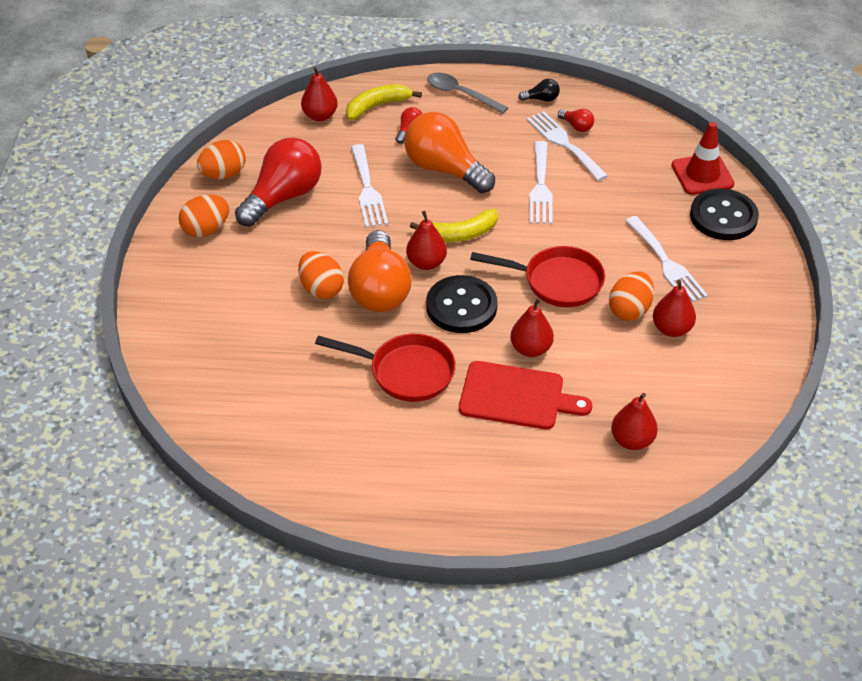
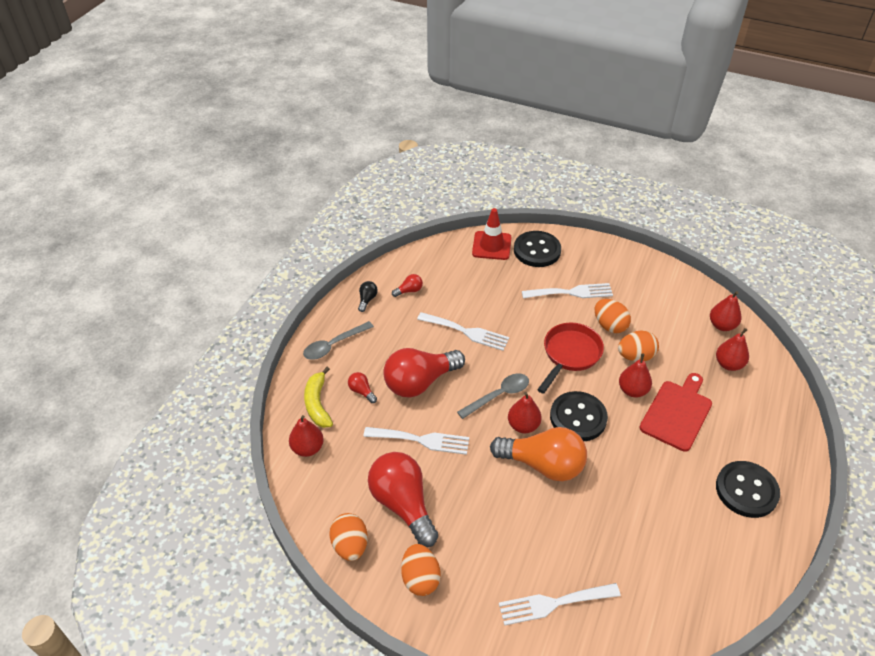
camera: 70 degrees left, 0 degrees up
(321, 289) = (529, 505): orange egg -> orange egg (635, 356)
(406, 372) = (637, 473): red pan -> none
(426, 478) = (746, 490): none -> black button
(444, 169) = (420, 382): orange light bulb -> red light bulb
(459, 234) = (499, 395): yellow banana -> grey spoon
(564, 143) = (425, 304): white fork -> white fork (553, 603)
(671, 329) = (633, 311): red pear -> red pear (722, 325)

